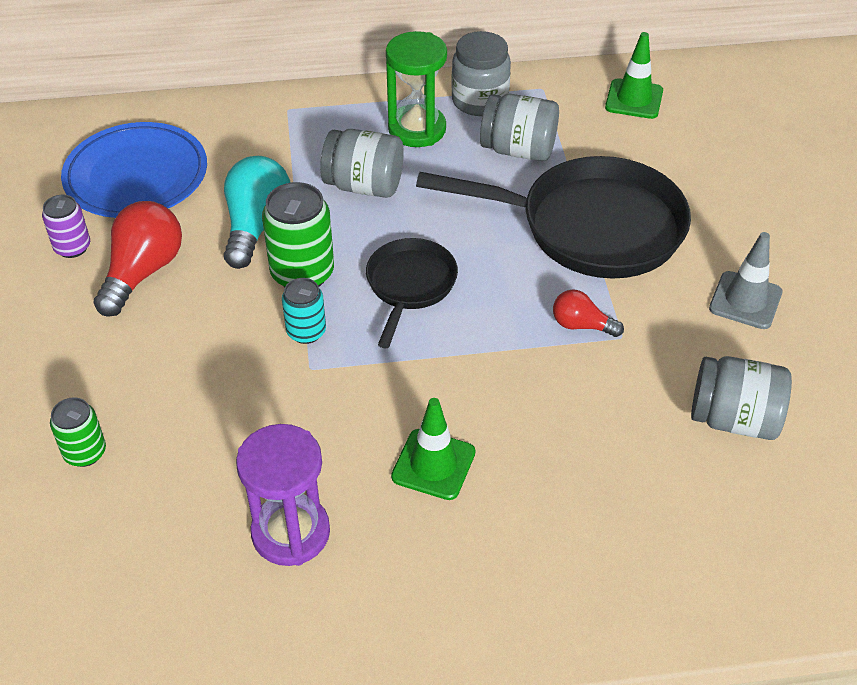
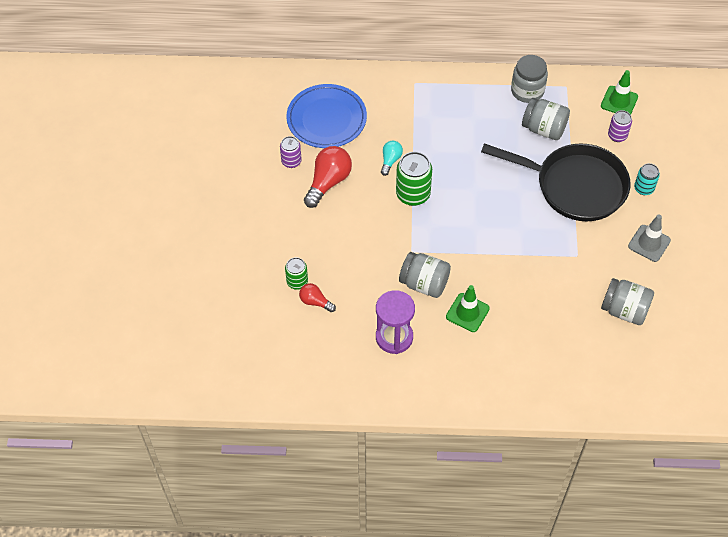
camera: 10 degrees right, 10 degrees up
(256, 225) = (390, 160): turquoise light bulb -> turquoise light bulb, size x0.56
(306, 332) = (411, 230): turquoise can -> turquoise can (644, 188)
(364, 186) = (452, 142): grey jar -> grey jar (424, 283)
(410, 285) = (469, 209): black pan -> none
(417, 129) = (487, 107): green hourglass -> none
(581, 325) = (557, 246): red light bulb -> red light bulb (315, 302)
(644, 146) = (617, 135): none -> purple can

